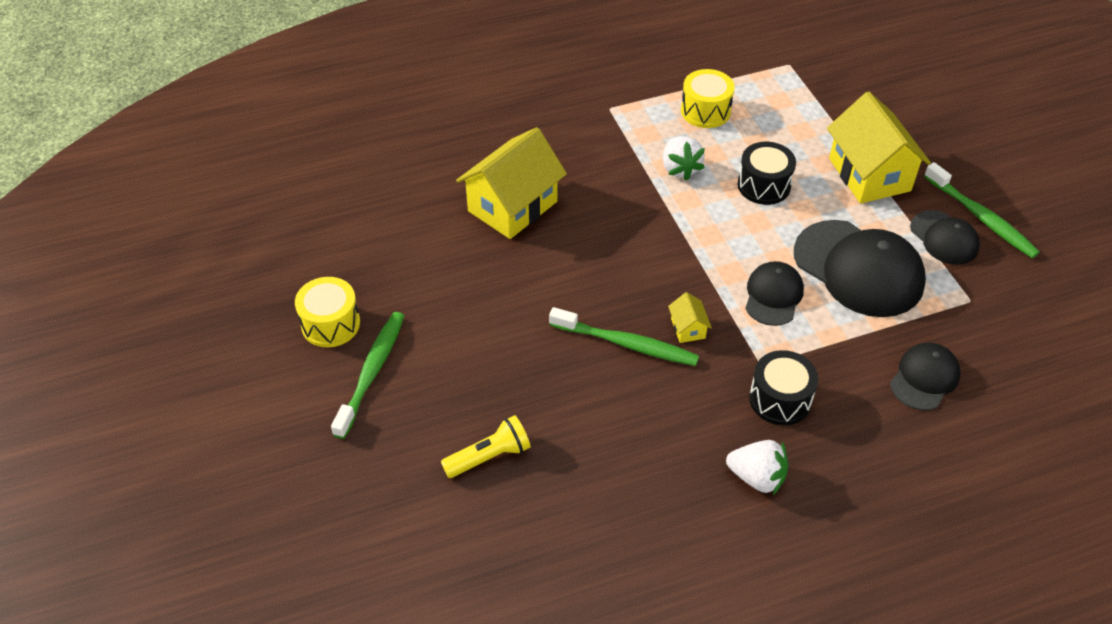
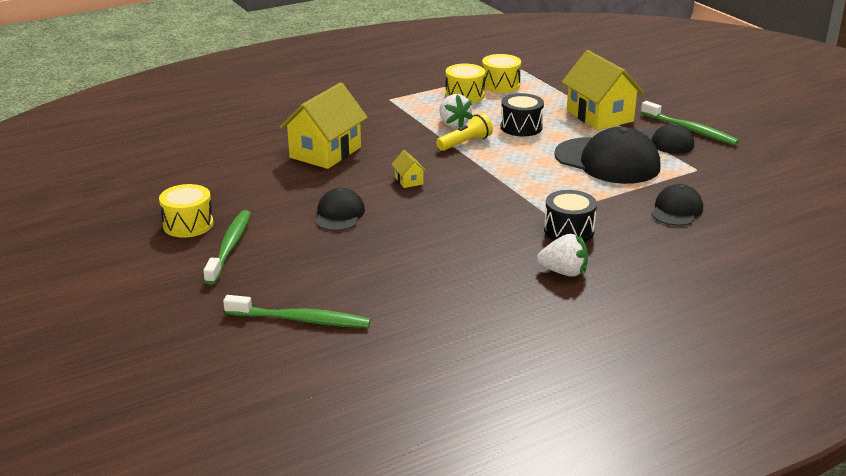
camera: 10 degrees left, 20 degrees down
(489, 457) = (341, 282): yellow flashlight -> yellow flashlight (465, 143)
(626, 344) = (438, 213): green toothbrush -> green toothbrush (301, 320)
(688, 328) = (484, 201): yellow house -> yellow house (409, 180)
(755, 95) = (500, 85): none -> yellow drum
(773, 296) = (546, 180): black cap -> black cap (339, 214)

